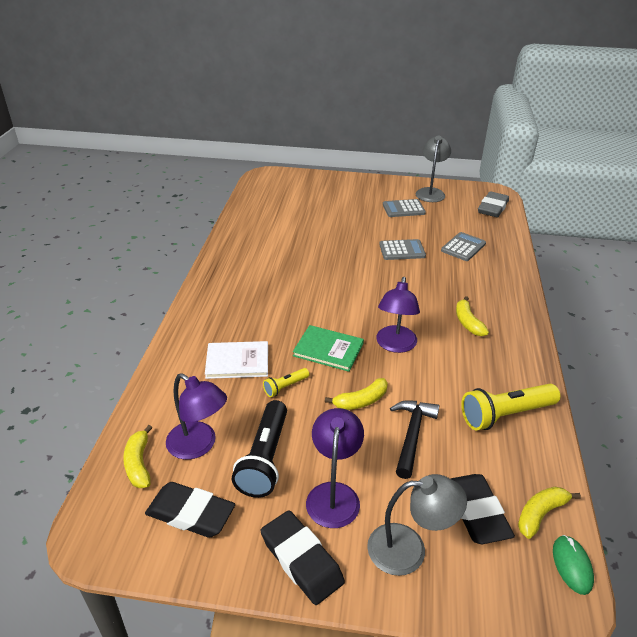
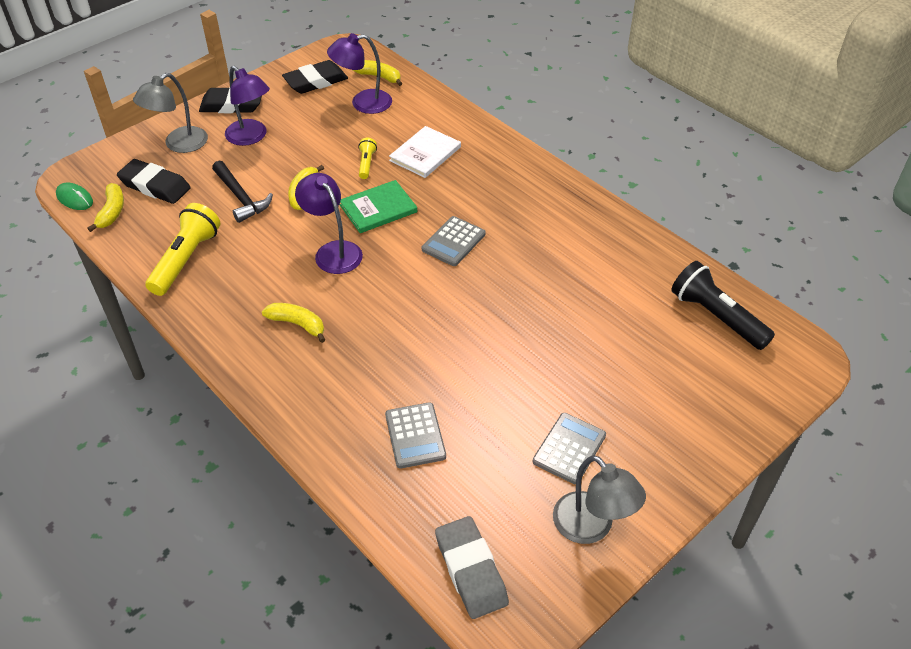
camera: 130 degrees right, 10 degrees up
(265, 458) = (315, 124): black flashlight -> black flashlight (716, 317)
(402, 250) = (470, 368): grey calculator -> grey calculator (453, 242)

